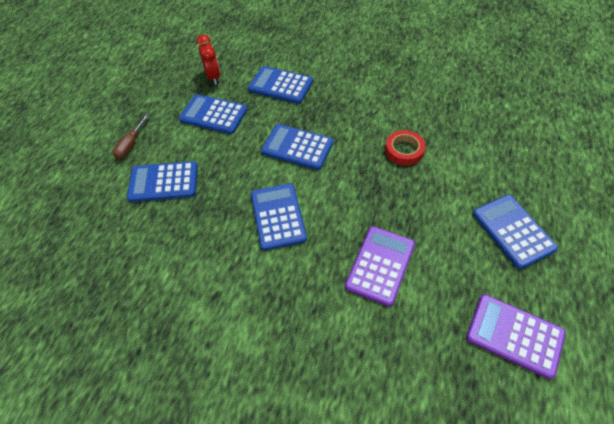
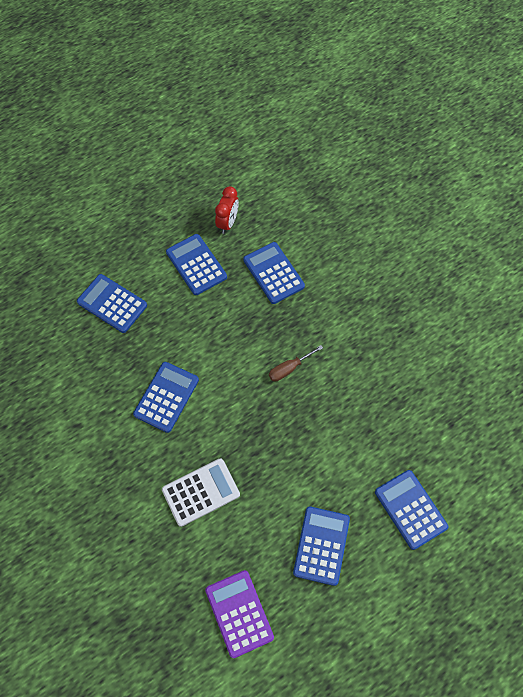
camera: 35 degrees right, 10 degrees up
(131, 144) = (115, 249): brown screwdriver -> brown screwdriver (289, 368)
(297, 147) = (232, 346): blue calculator -> blue calculator (410, 509)
(380, 265) = (201, 492): purple calculator -> white calculator
(404, 150) = (311, 414): red tape -> none

